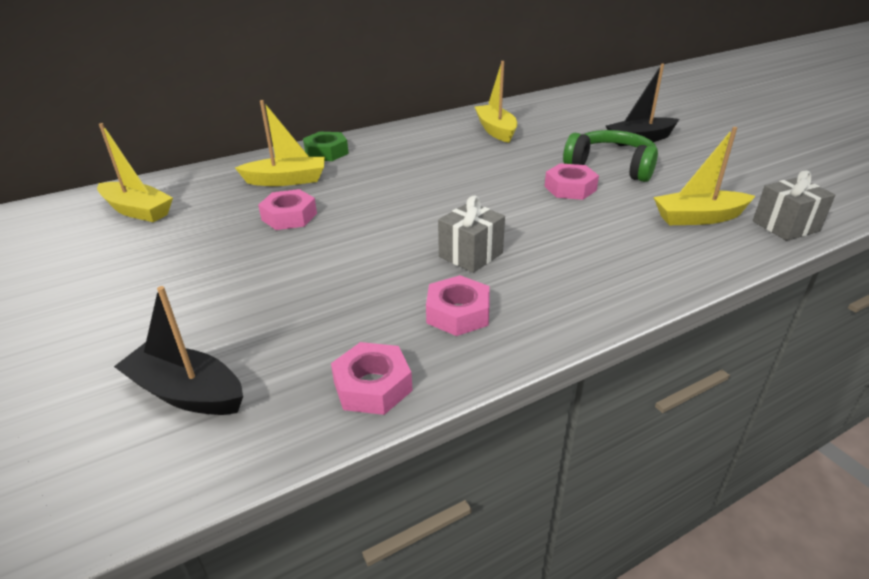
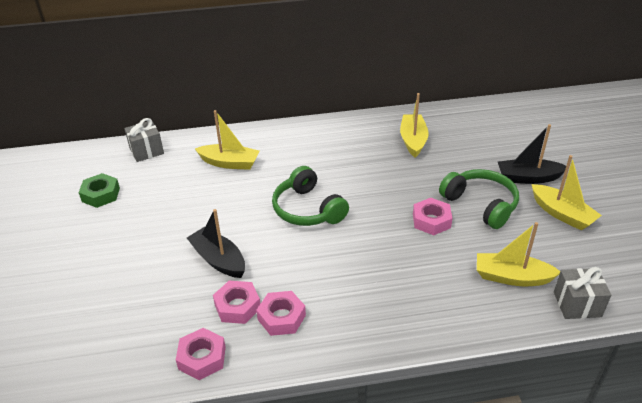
camera: 20 degrees right, 5 degrees up
(137, 210) = (124, 171): yellow boat -> yellow boat (562, 214)
(187, 392) = (101, 331): black boat -> black boat (218, 260)
(289, 216) = (216, 200): pink nut -> pink nut (237, 306)
(326, 152) = (270, 139): green nut -> green nut (101, 194)
(416, 204) = (307, 209): none -> green headphones
(471, 255) = (318, 269): grey gift -> grey gift (146, 151)

